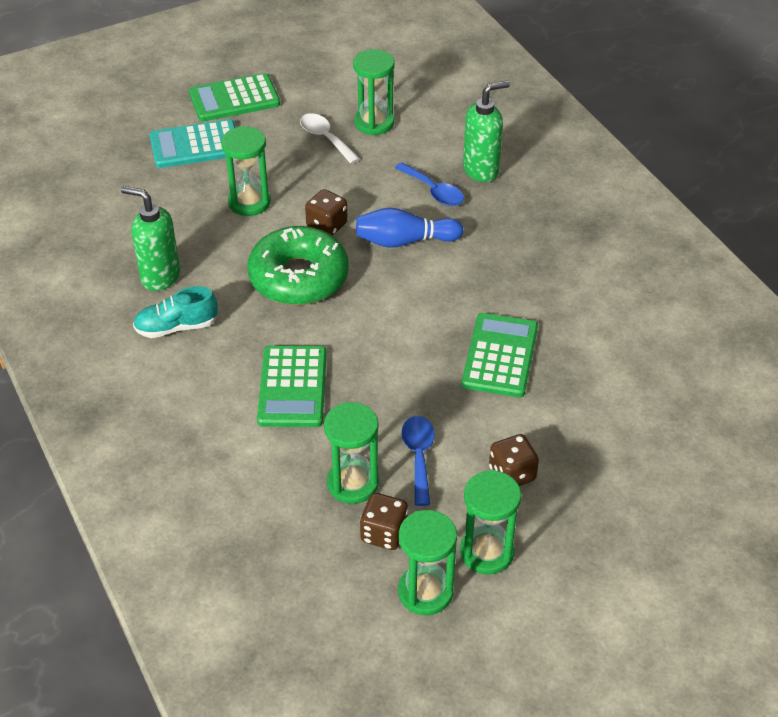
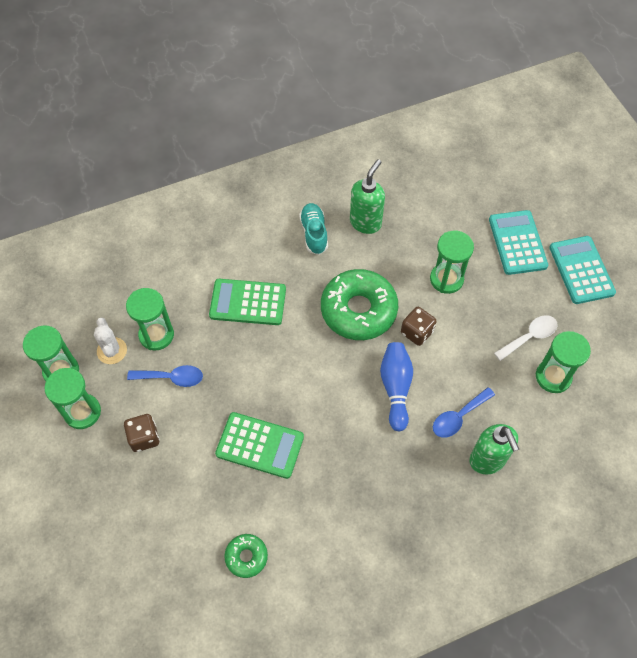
camera: 95 degrees right, 15 degrees up
(234, 99) = (581, 270): green calculator -> turquoise calculator
(384, 533) = (112, 351): brown dice -> white cactus
(640, 355) = (246, 557): none -> green donut

